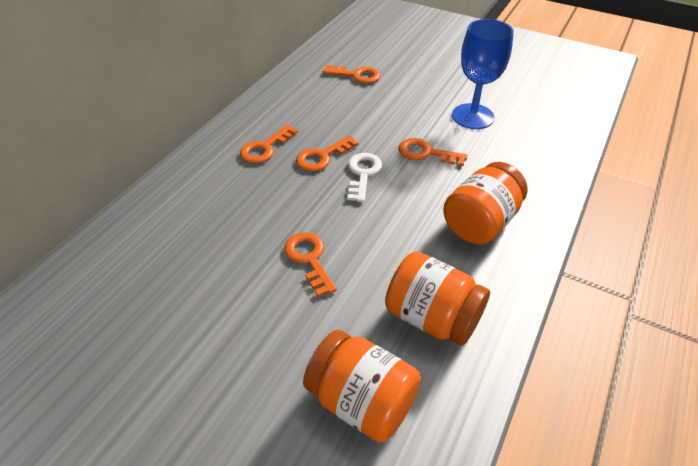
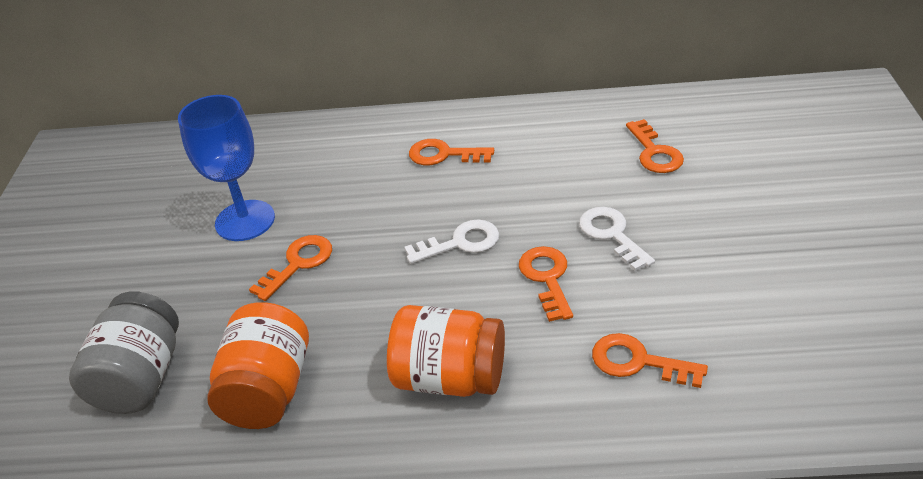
camera: 65 degrees right, 5 degrees down
(322, 156) = (464, 199): orange key -> orange key (638, 361)
(361, 401) = (140, 378): orange jar -> grey jar
(410, 117) = (612, 234): none -> white key
(472, 116) = (675, 291): blue goblet -> blue goblet (245, 220)

